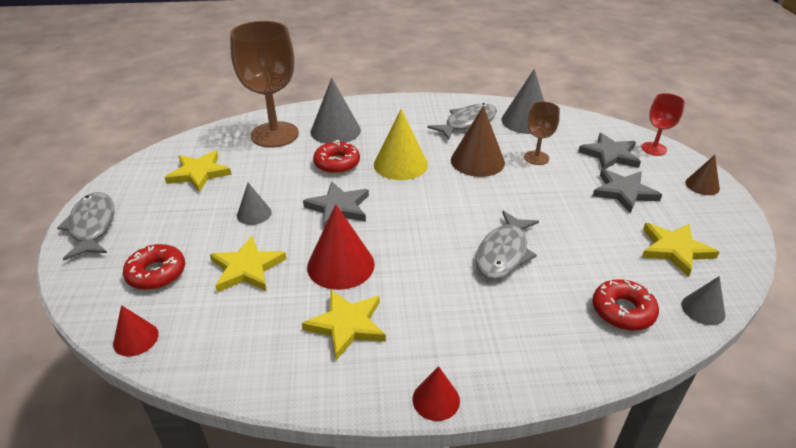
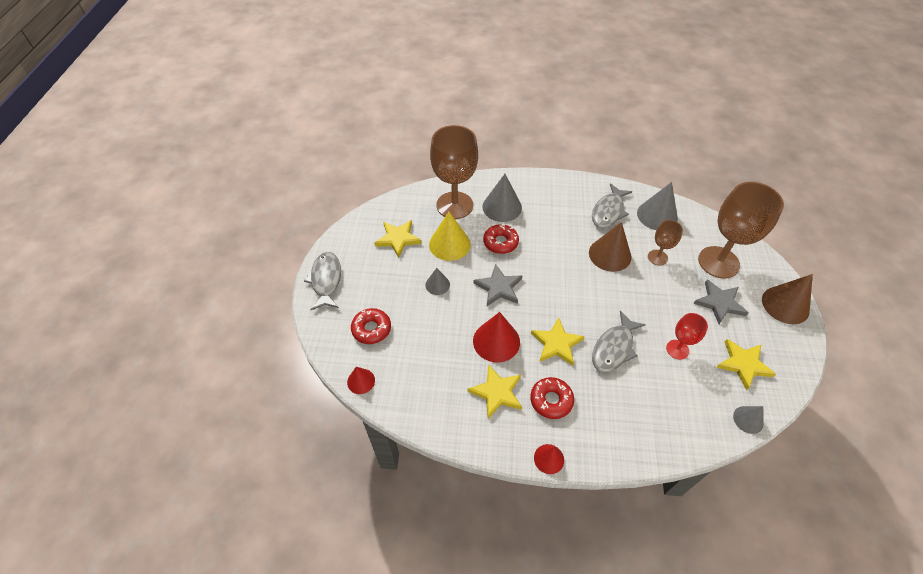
camera: 10 degrees right, 15 degrees up
(247, 268) = (432, 334): yellow star -> yellow star (556, 343)
(400, 164) = (549, 250): yellow cone -> yellow cone (449, 244)
(467, 123) = (608, 211): grey fish -> grey fish turned 150 degrees clockwise
(610, 155) = (718, 262): grey star -> brown goblet
(622, 311) = (689, 411): red donut -> red donut (551, 400)
(654, 149) = (757, 260): red goblet -> red goblet (677, 349)
(702, 185) = (785, 305): brown cone -> brown cone, size x1.78

